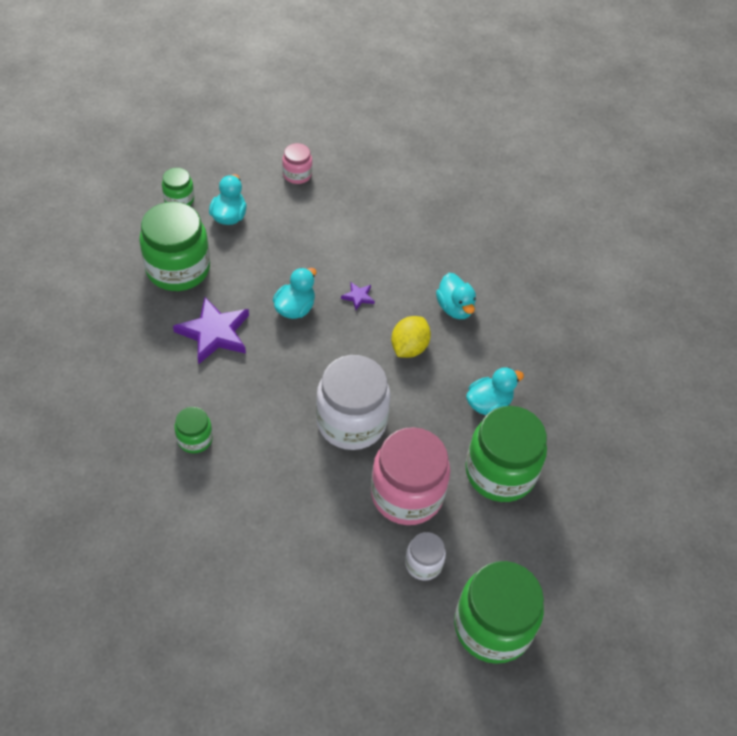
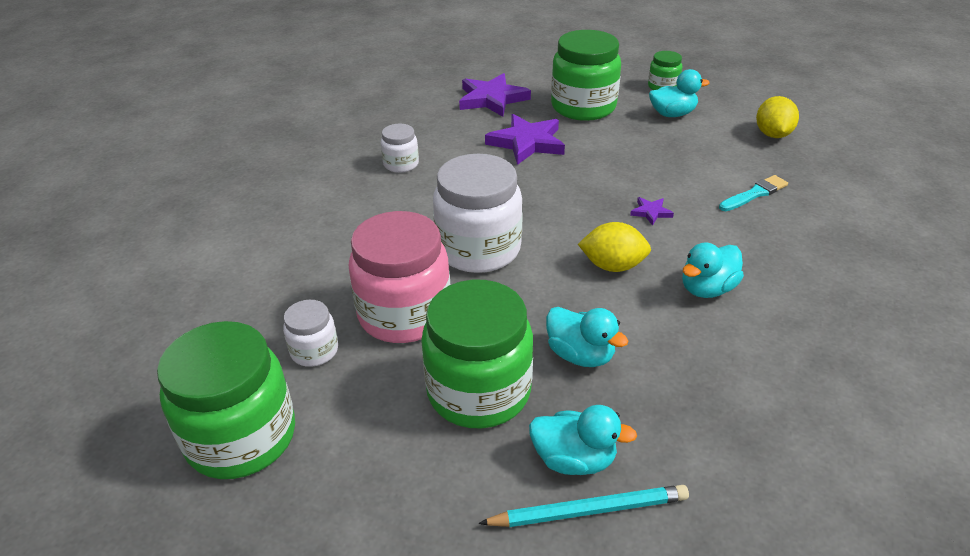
camera: 75 degrees right, 15 degrees down
(117, 329) = (492, 99): none -> purple star
(195, 439) = (401, 164): green jar -> white jar
(295, 308) = (597, 177): turquoise duck -> turquoise duck (574, 459)
(297, 174) = (772, 134): pink jar -> yellow lemon
(366, 228) = (754, 194): none -> turquoise brush
(605, 449) = (588, 511): none -> turquoise pencil

